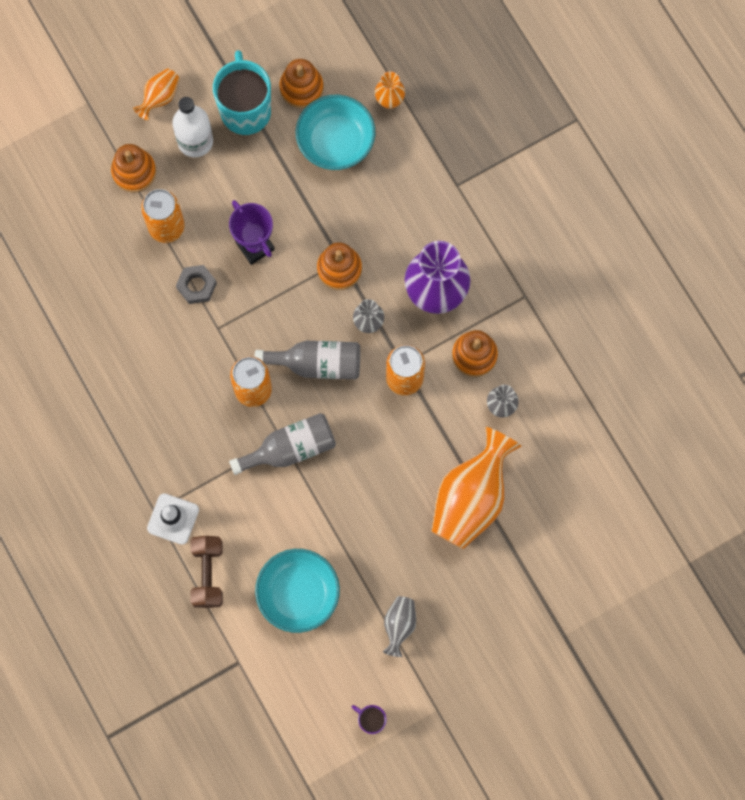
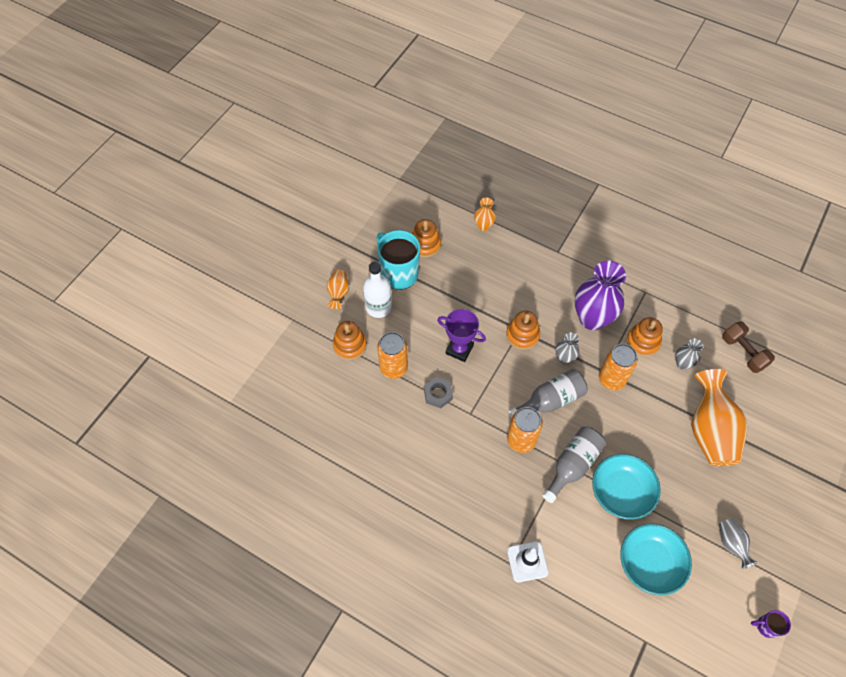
camera: 30 degrees left, 15 degrees down
(208, 574) = (579, 587): brown dumbbell -> brown dumbbell (743, 352)
(335, 141) = (467, 263): turquoise bowl -> turquoise bowl (621, 492)

